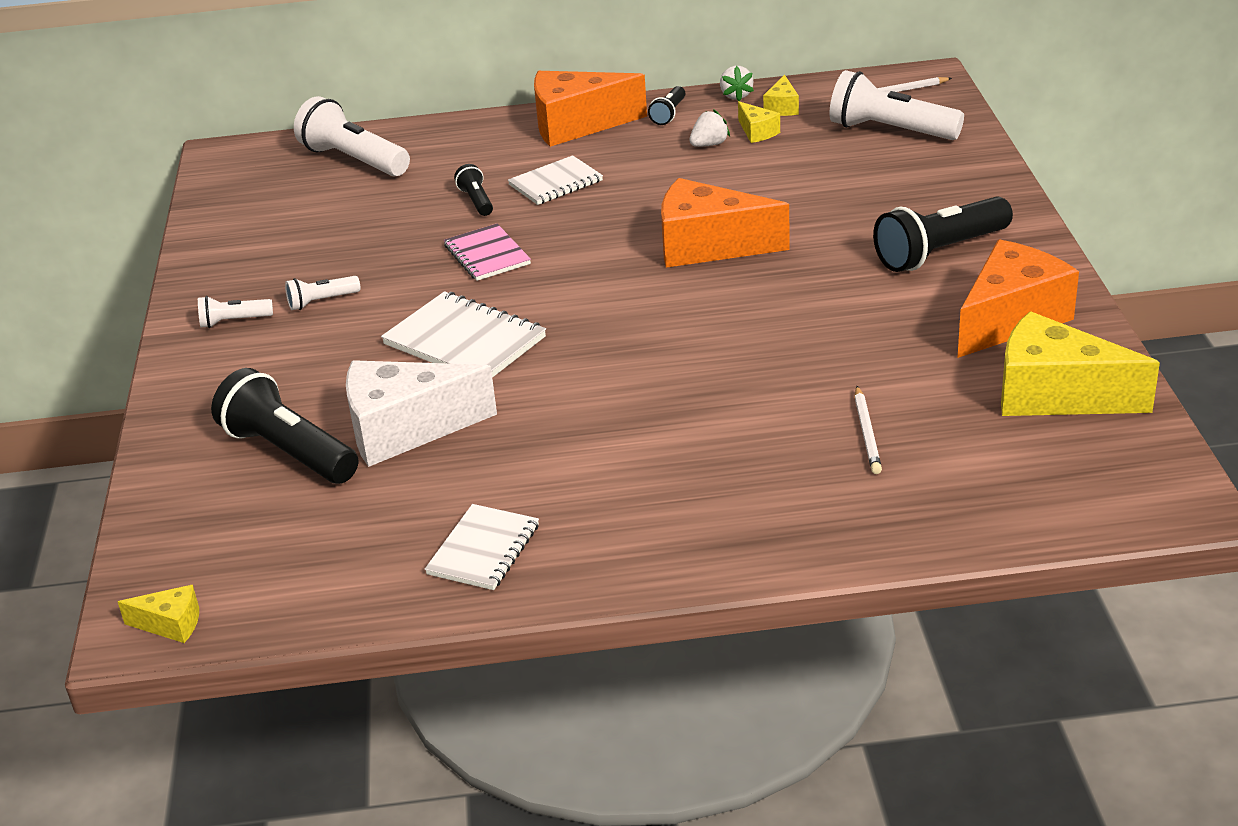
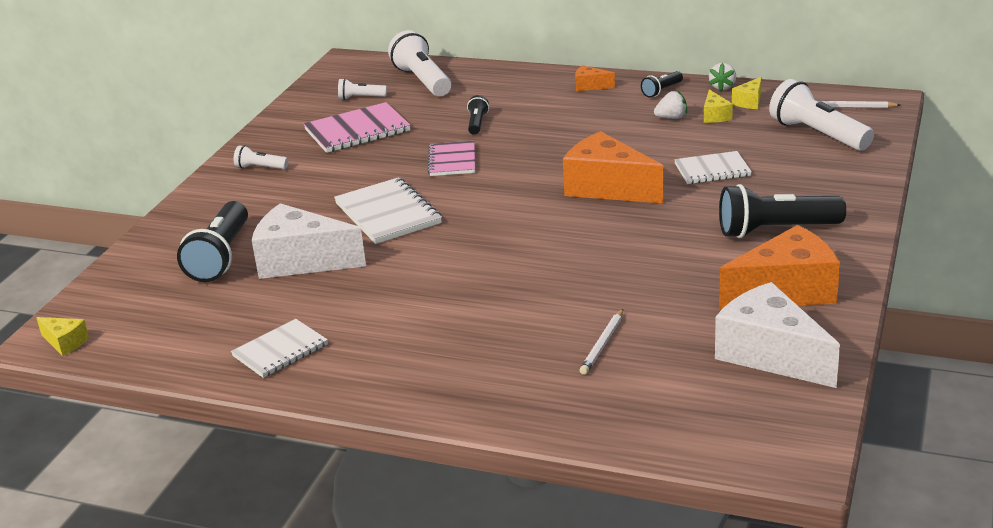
camera: 25 degrees right, 5 degrees down
(289, 452) = (221, 257): black flashlight -> black flashlight turned 150 degrees counterclockwise
(321, 301) = (323, 167): white flashlight -> white flashlight (360, 98)
(325, 243) = (357, 131): none -> pink notebook
(555, 183) = (540, 122): white notebook -> white notebook (712, 170)
(576, 125) = (590, 86): orange cheese -> orange cheese, size x0.45
(1055, 395) = (770, 355): yellow cheese -> white cheese

